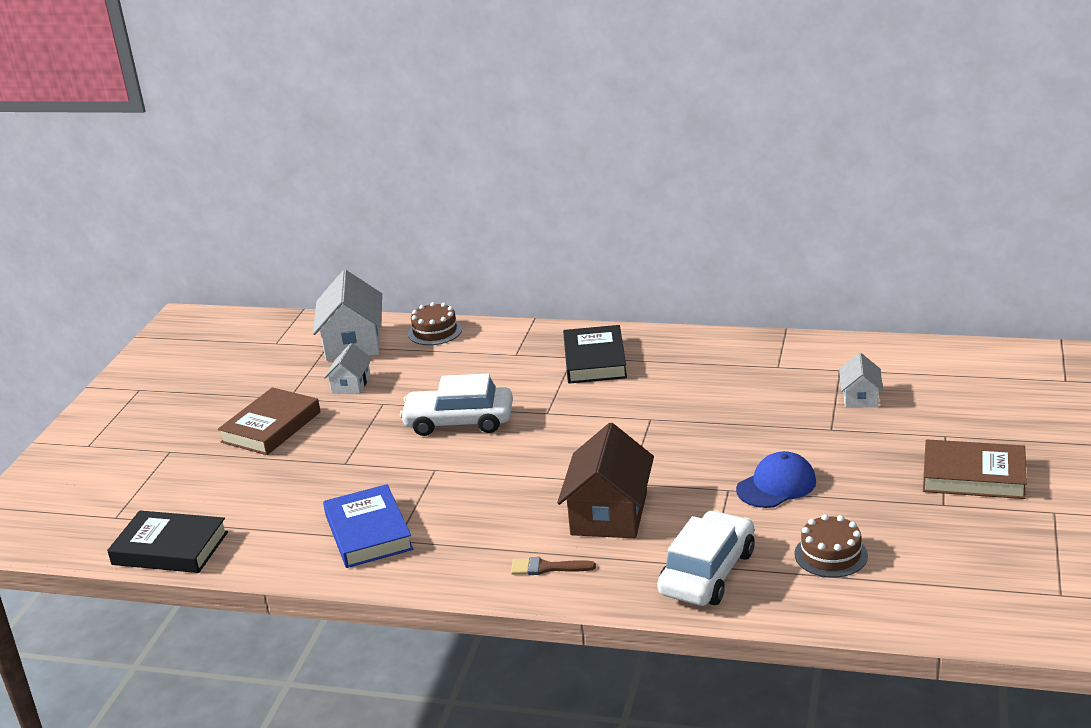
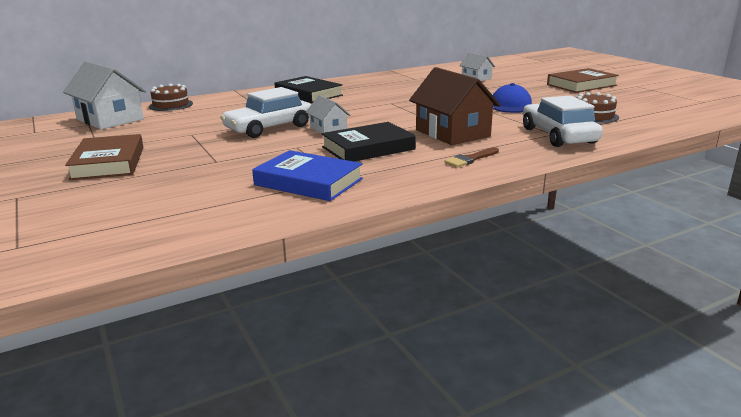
camera: 45 degrees left, 5 degrees down
(170, 548) = (127, 244): black book -> black book (368, 148)
(351, 384) = (145, 133): white house -> white house (328, 129)

